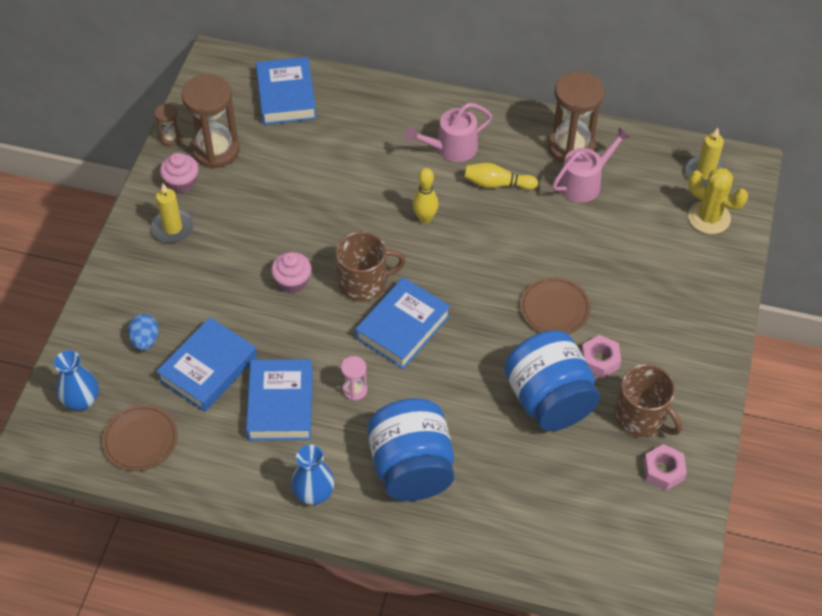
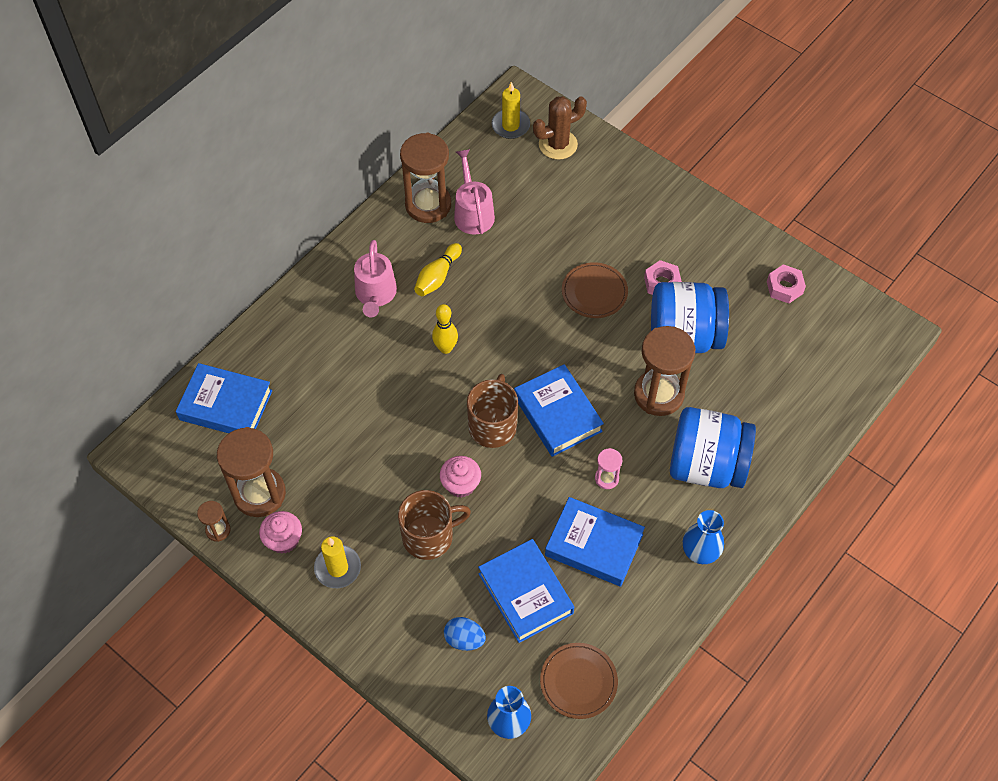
camera: 65 degrees left, 5 degrees up
(469, 401) = (658, 394): none -> brown hourglass
(641, 417) = (729, 280): brown mug -> brown mug (429, 536)
(709, 218) = (558, 144): yellow cactus -> brown cactus

